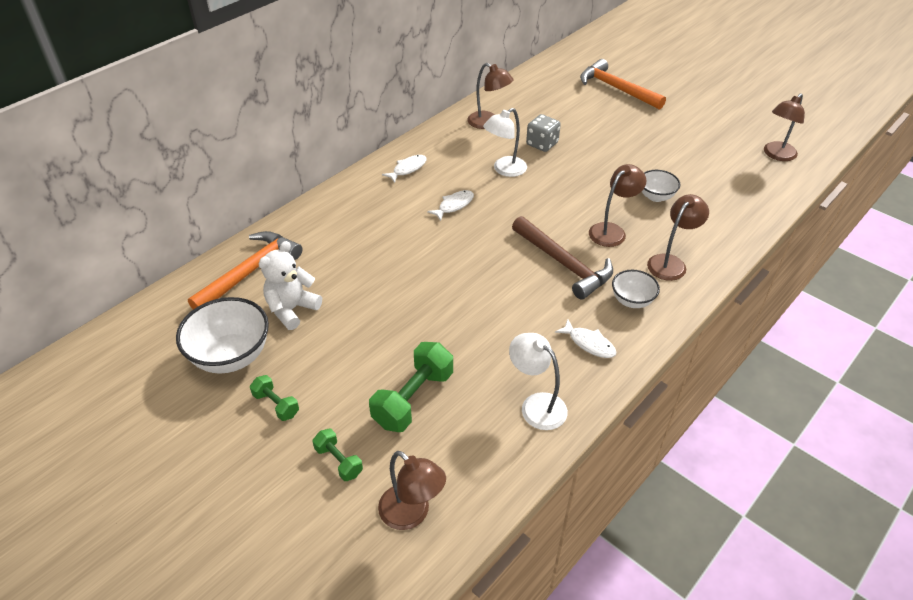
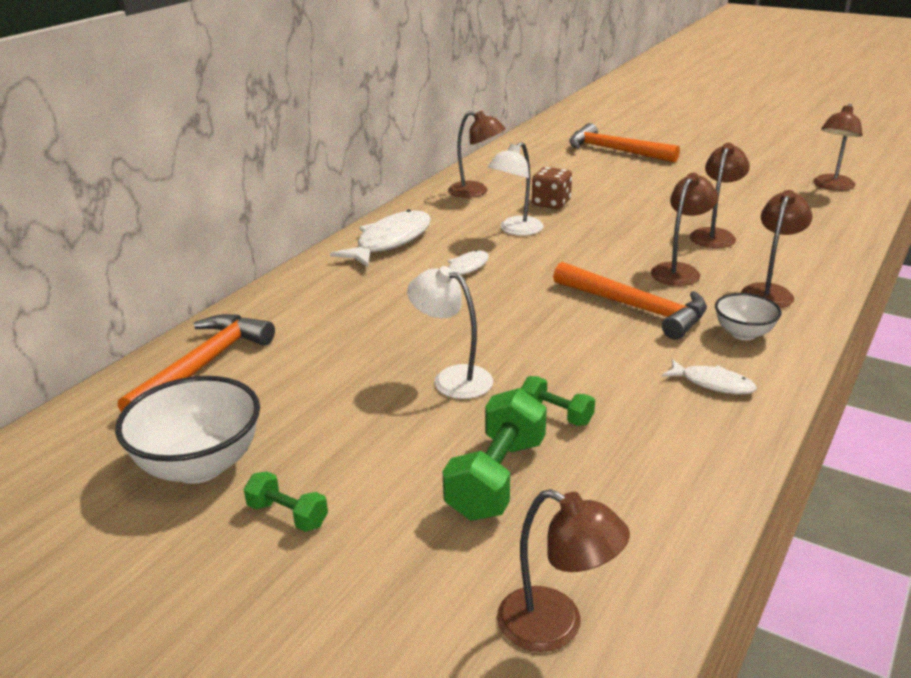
camera: 10 degrees left, 15 degrees down
(292, 309) = (278, 399): white teddy bear -> none
(339, 461) = (411, 573): green dumbbell -> green dumbbell (556, 414)
(407, 169) = (390, 241): white fish -> white fish, size x1.86
(536, 405) = (677, 460): white lamp -> white lamp (452, 378)
(542, 144) = (551, 203): grey dice -> brown dice
(564, 263) = (635, 308): brown hammer -> orange hammer
(656, 196) = (715, 235): white bowl -> brown lamp

